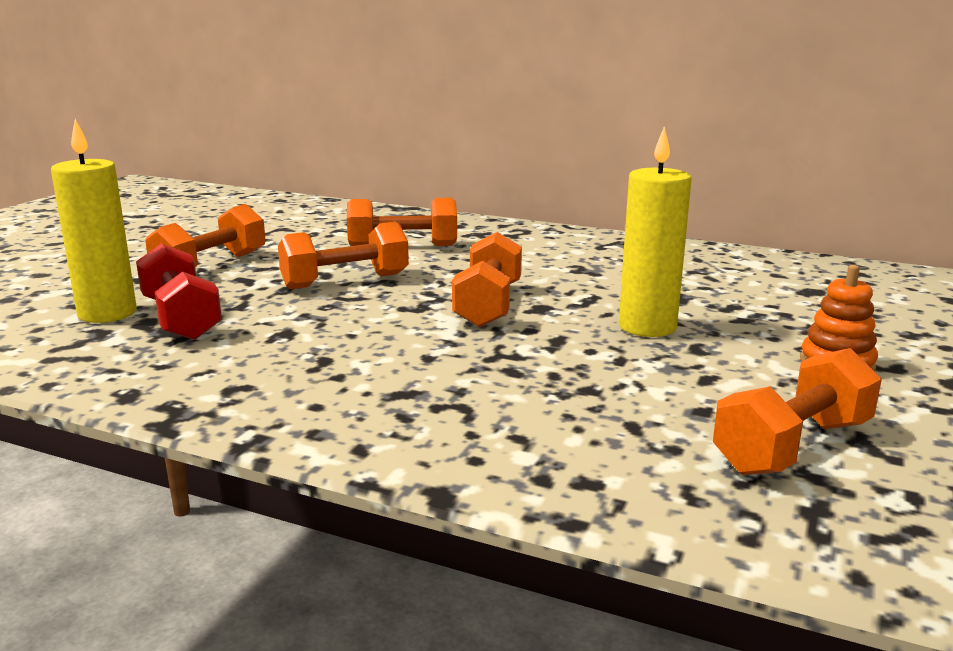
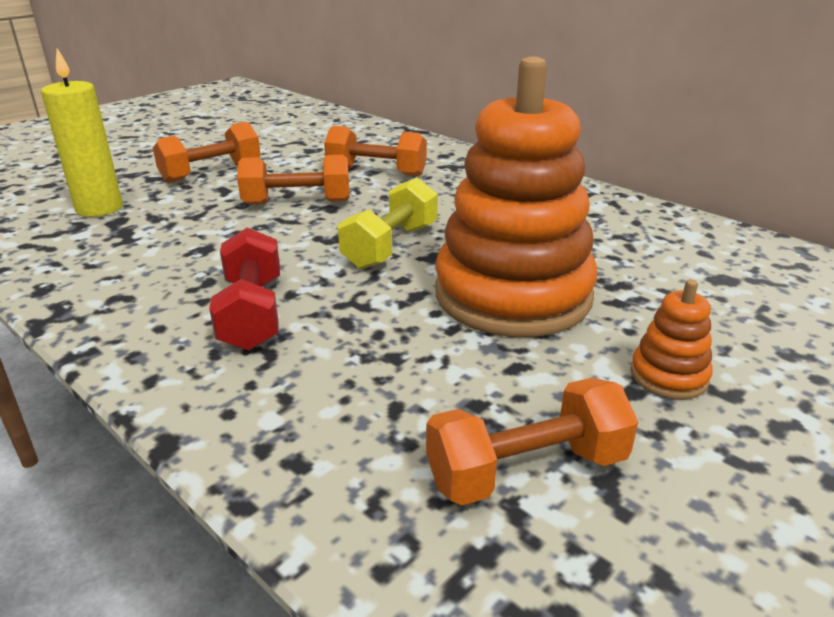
camera: 20 degrees right, 10 degrees up
(181, 319) = (143, 222): red dumbbell -> red dumbbell (252, 313)
(488, 305) = (390, 246): orange dumbbell -> yellow dumbbell
(647, 327) = (513, 295): yellow candle -> orange stacking toy

